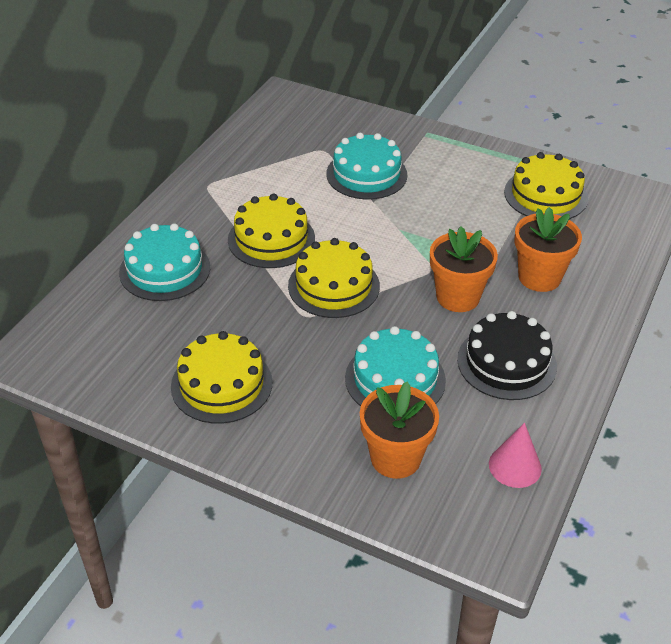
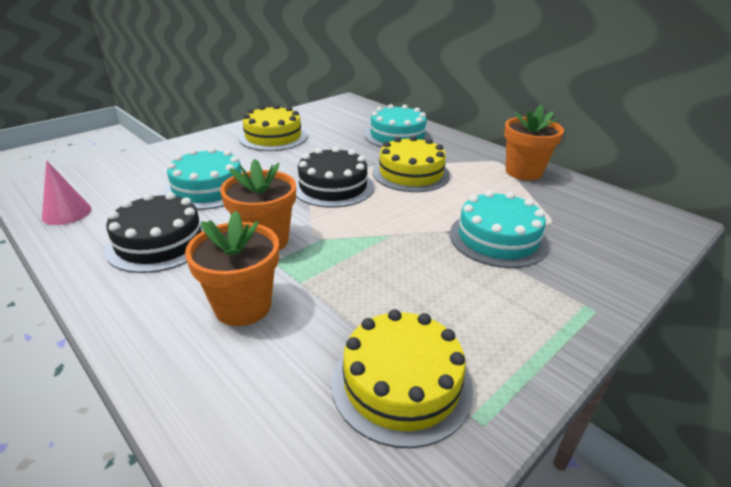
camera: 110 degrees right, 10 degrees down
(334, 286) = (333, 186): yellow cake -> black cake
(395, 458) = (144, 173): orange flower pot -> orange flower pot (523, 172)

